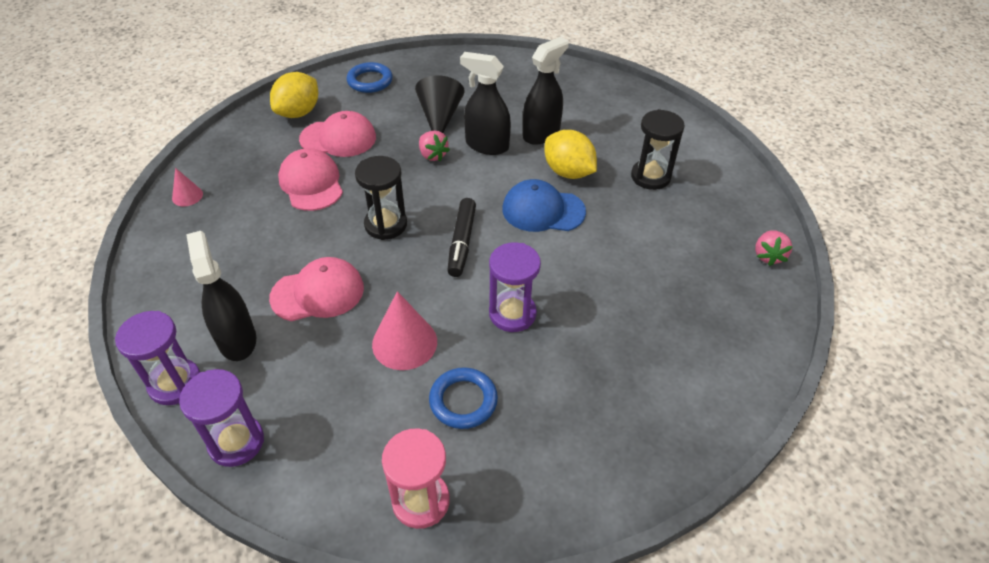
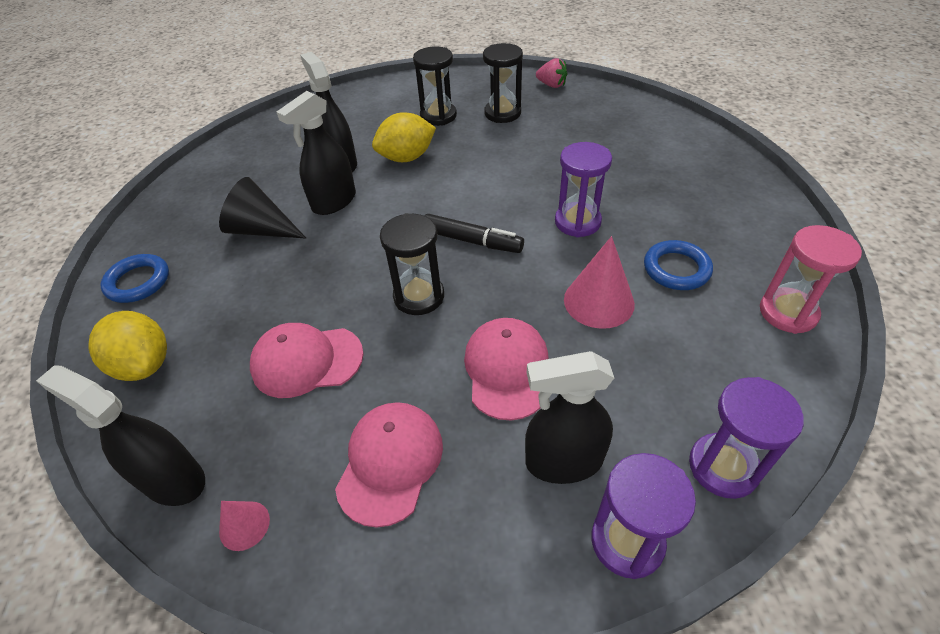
camera: 70 degrees left, 0 degrees up
(216, 157) = (173, 480): none -> black spray bottle
(338, 138) = (234, 325): pink cap -> pink cap (390, 463)
(433, 155) = (323, 244): pink strawberry -> none
(543, 210) = (451, 181): blue cap -> none
(682, 224) = (502, 113): none -> black hourglass

